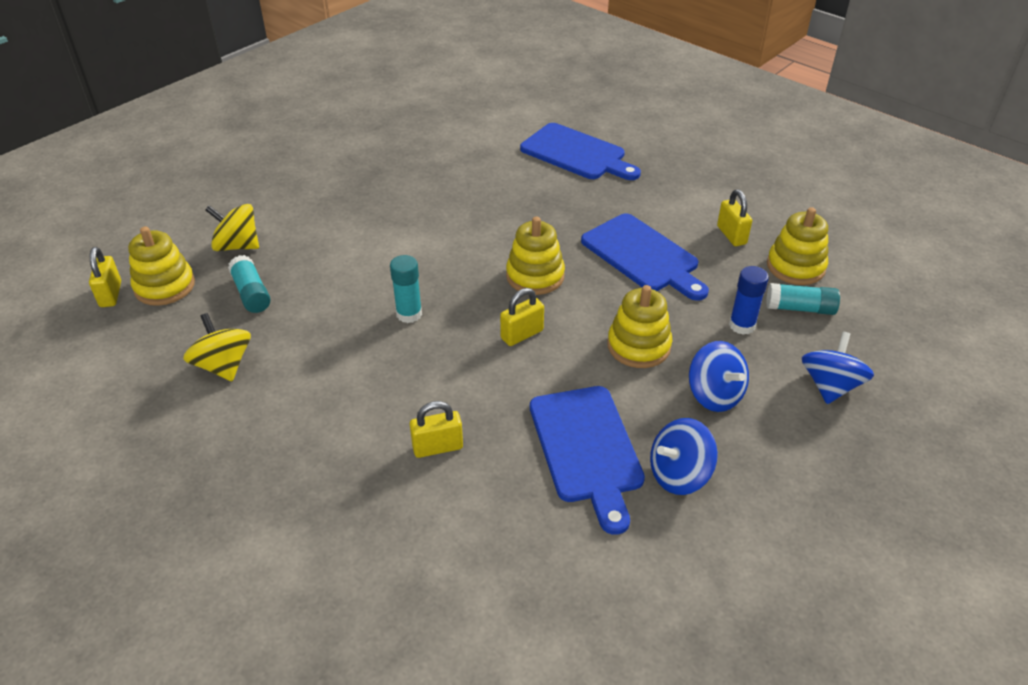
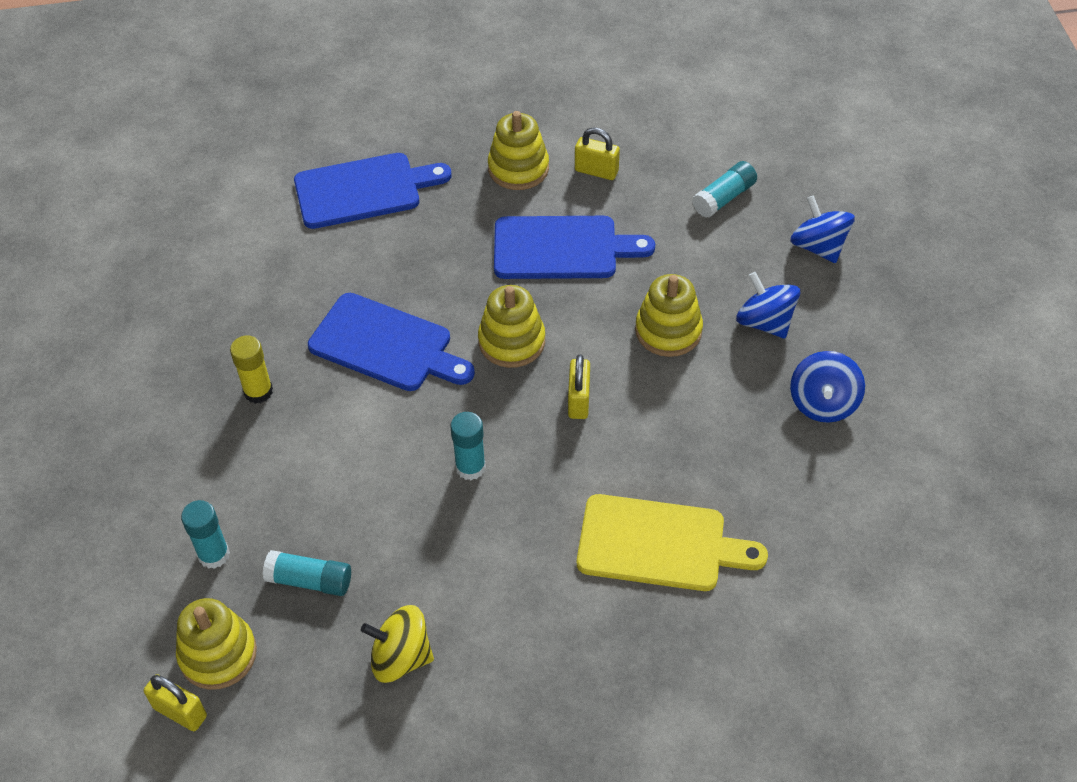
camera: 50 degrees left, 10 degrees up
(237, 246) = (214, 555): yellow spinning top -> turquoise glue stick
(375, 198) = (258, 391): none -> yellow glue stick
(437, 447) = (659, 544): yellow padlock -> yellow cutting board
(586, 449) = (748, 443): blue cutting board -> blue cutting board (386, 345)
(714, 395) = (765, 322): blue spinning top -> blue spinning top turned 135 degrees counterclockwise
(742, 325) = (708, 248): blue glue stick -> none
(795, 267) = (675, 162): yellow stacking toy -> yellow stacking toy (518, 168)

